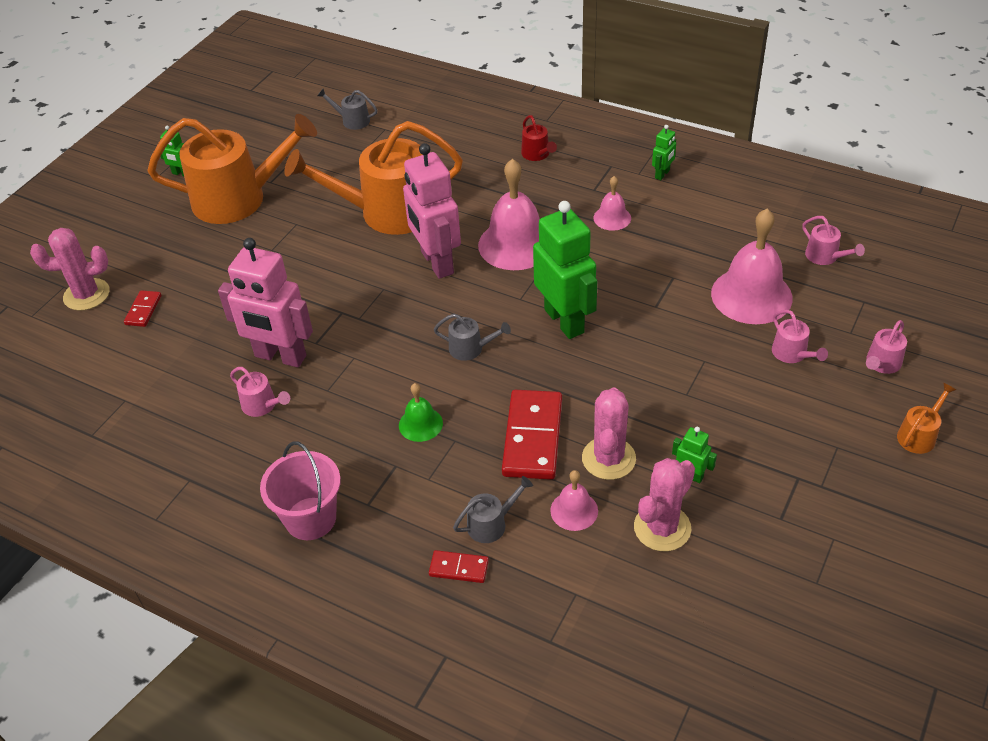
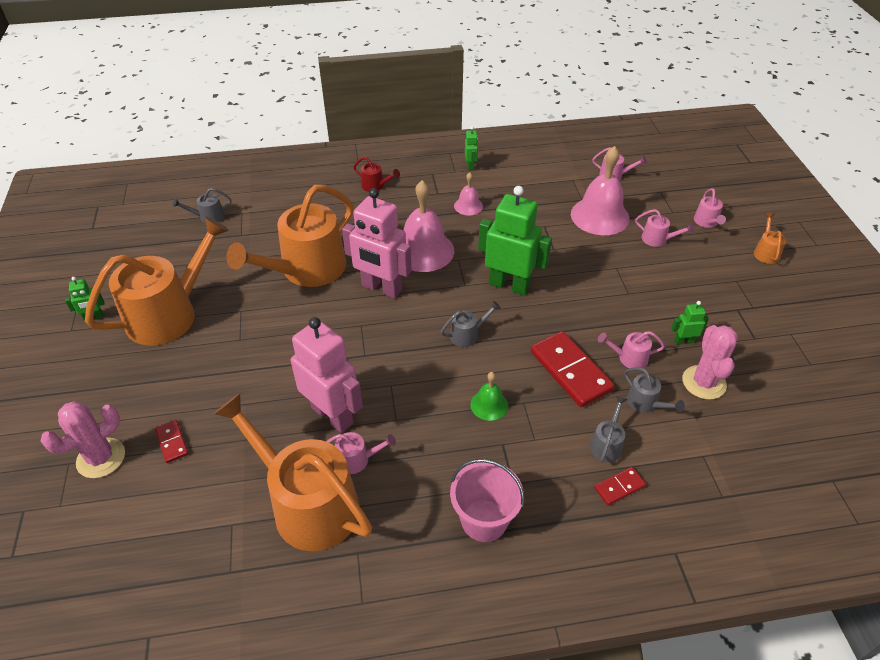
camera: 40 degrees left, 0 degrees up
(191, 418) = (308, 503): none -> orange watering can
(280, 356) = (332, 415): pink robot -> pink robot turned 120 degrees counterclockwise
(574, 510) = (645, 403): pink bell -> grey watering can
(608, 458) = (629, 358): pink cactus -> pink watering can

